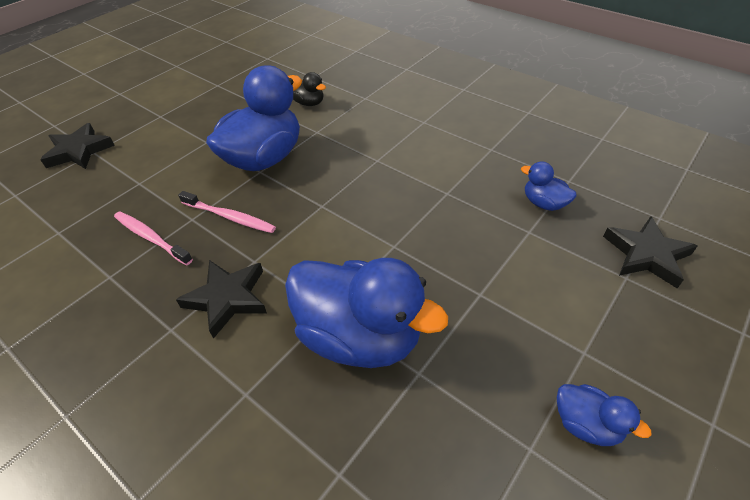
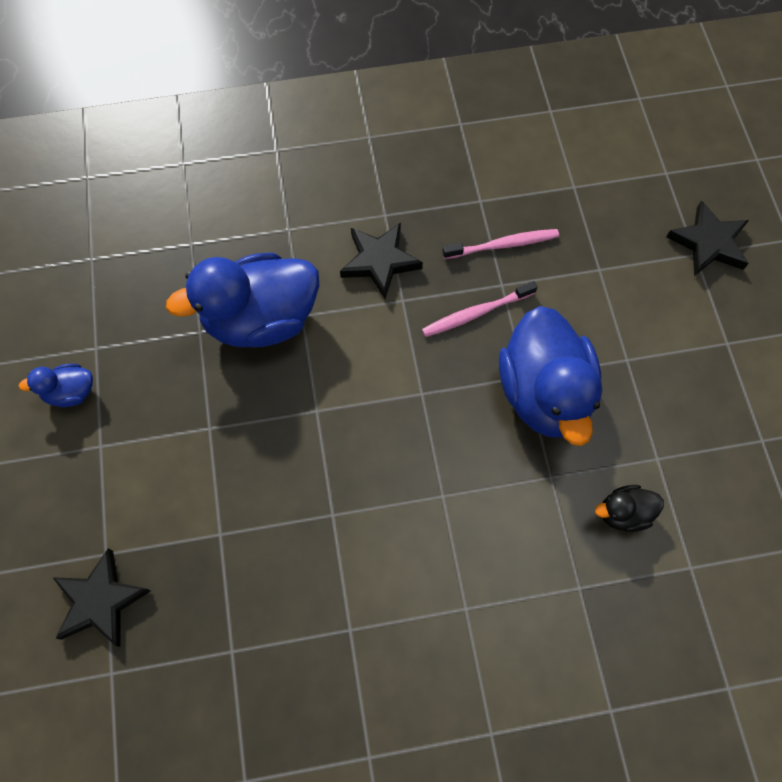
camera: 130 degrees right, 20 degrees up
(543, 203) = (232, 587): blue duck -> none

